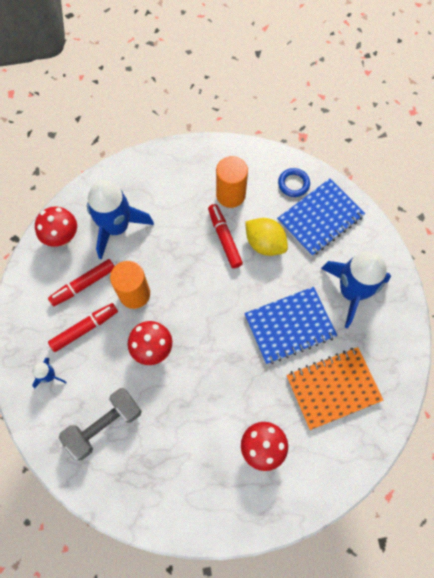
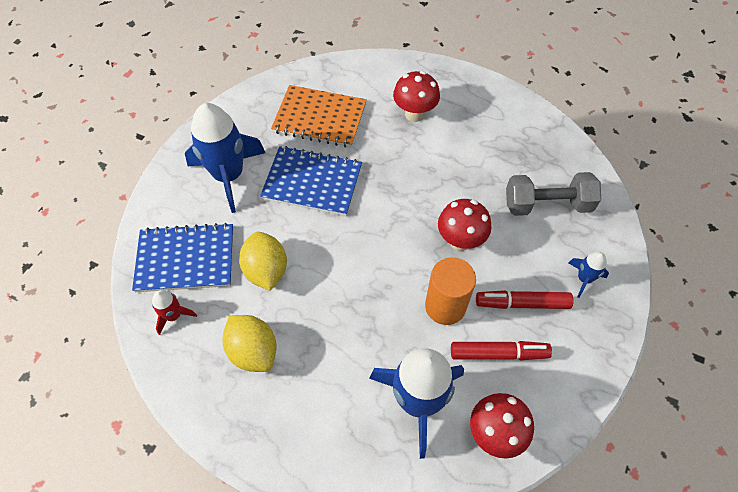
camera: 145 degrees left, 10 degrees down
(224, 238) = (303, 304): red marker -> none
(230, 195) = (253, 351): orange cylinder -> yellow lemon
(293, 184) = (173, 316): blue ring -> red rocket

